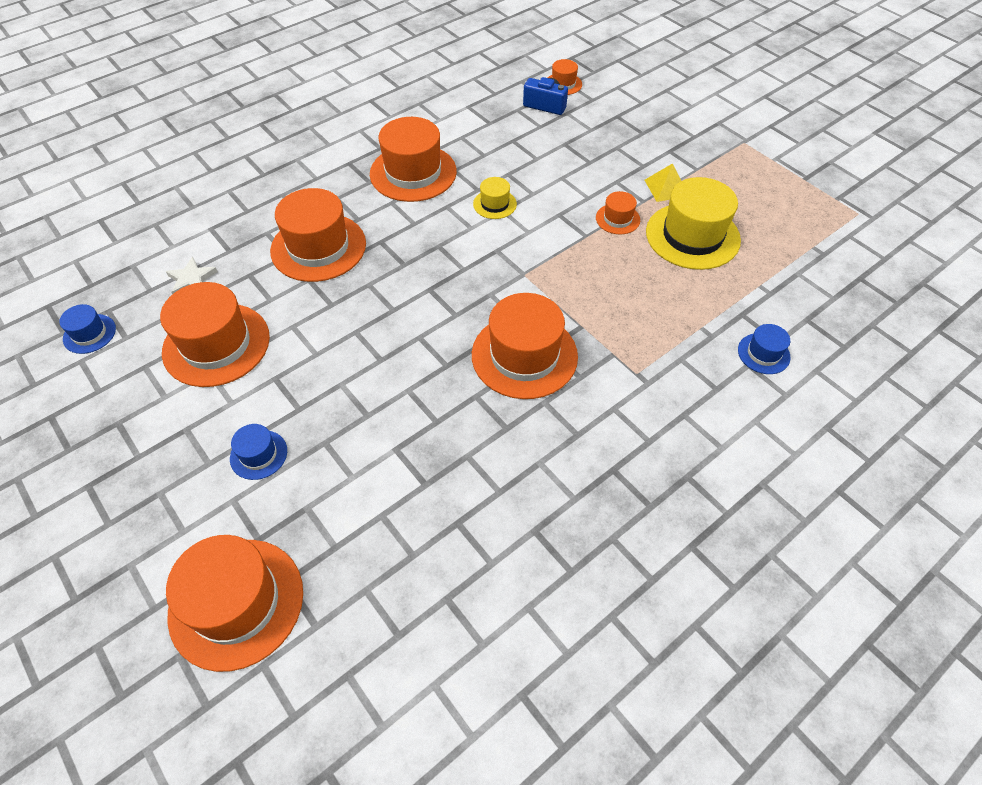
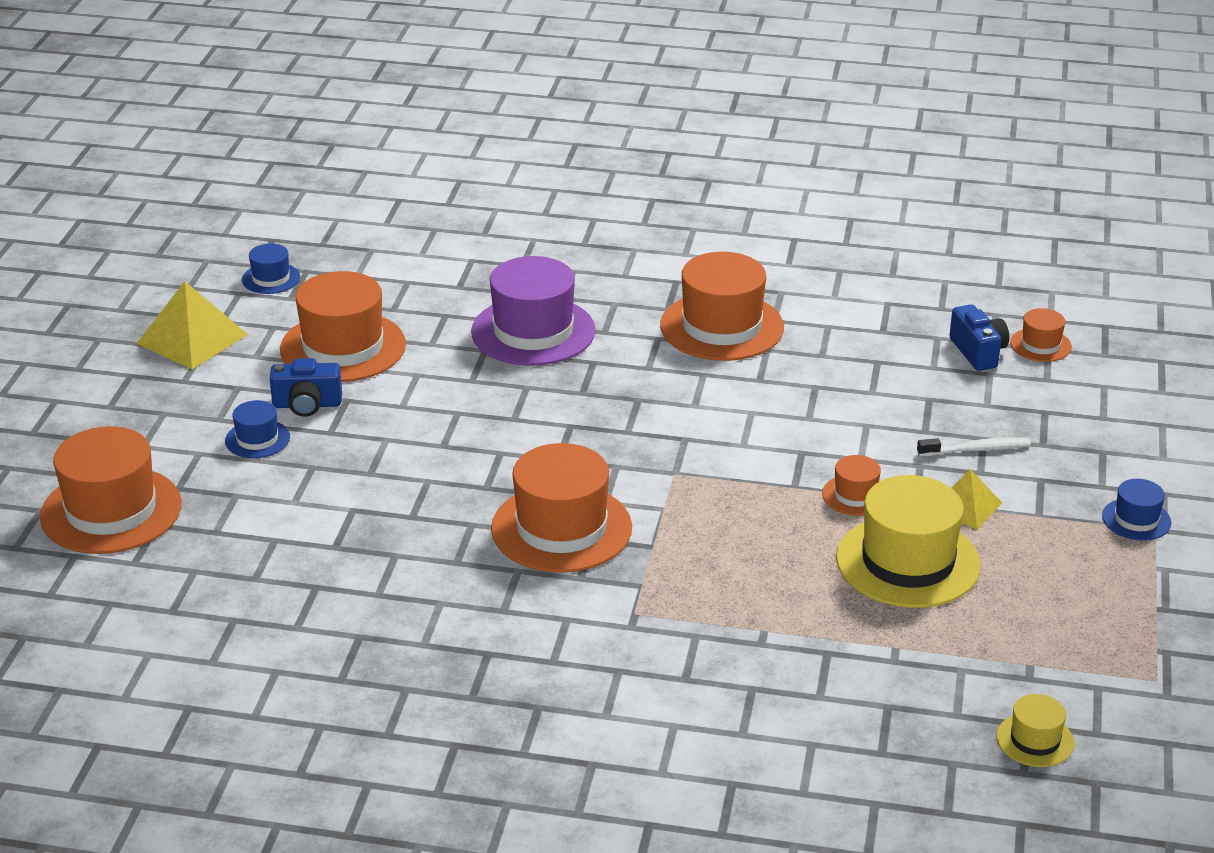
camera: 50 degrees right, 20 degrees down
(95, 420) = (192, 338): none -> yellow pyramid
(191, 279) = (397, 289): white star -> none
(254, 402) = (307, 405): none -> blue camera
(318, 247) = (533, 331): orange hat -> purple hat
(494, 204) = (753, 402): yellow hat -> yellow hat (1035, 740)
(624, 155) = (976, 449): none -> white toothbrush
(763, 353) = (784, 692): blue hat -> blue hat (1136, 519)

